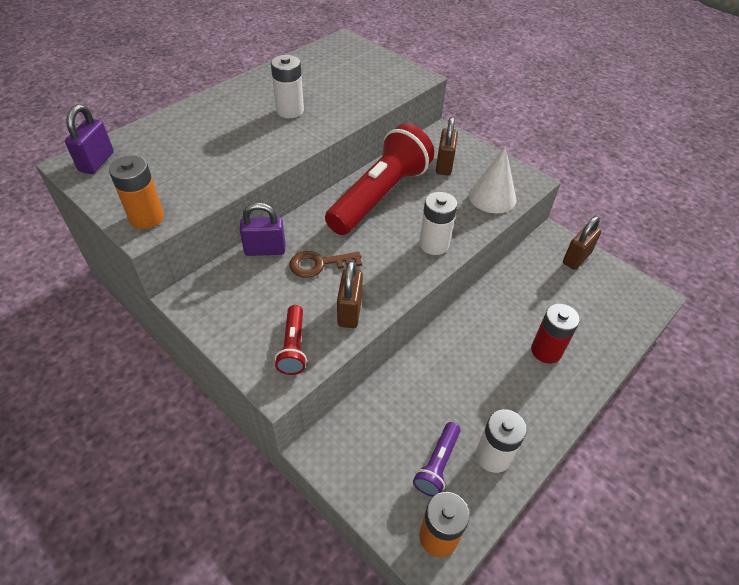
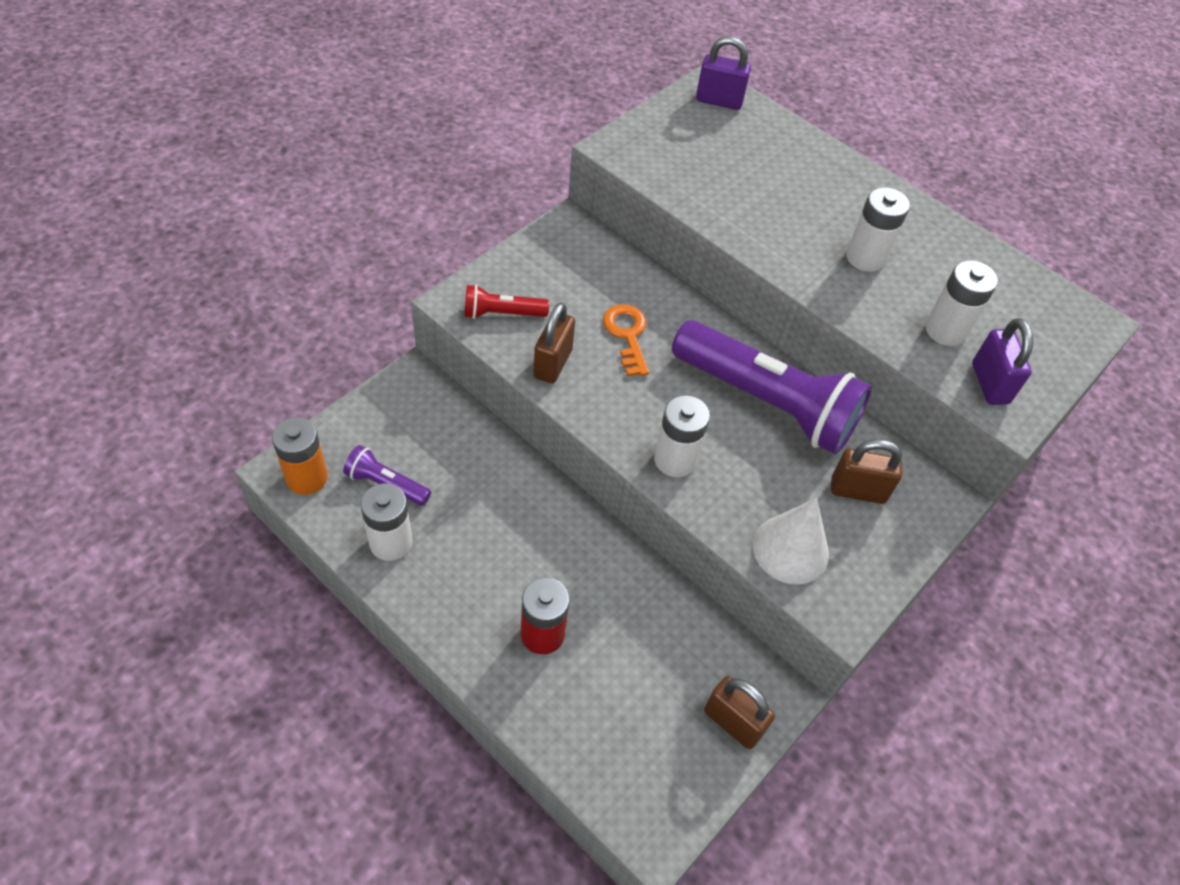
camera: 85 degrees right, 5 degrees up
(146, 217) = (632, 148): orange battery -> none
(265, 250) = (647, 284): purple padlock -> purple padlock (989, 383)
(319, 264) = (627, 335): brown key -> orange key
(349, 311) = (553, 363): brown padlock -> brown padlock turned 75 degrees counterclockwise
(354, 89) = (945, 330): none -> white battery
(379, 196) = (766, 402): red flashlight -> purple flashlight

